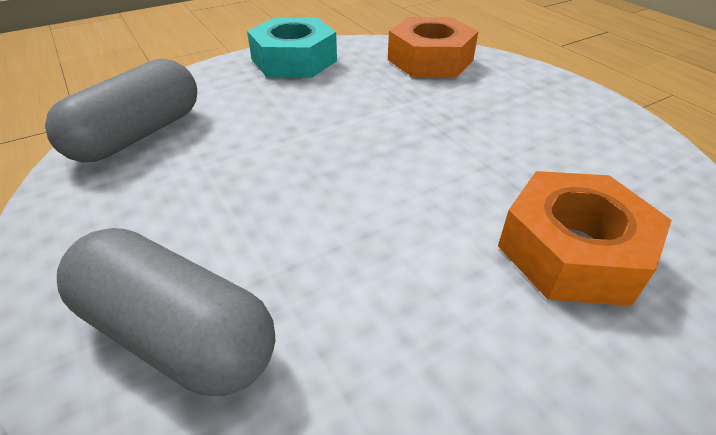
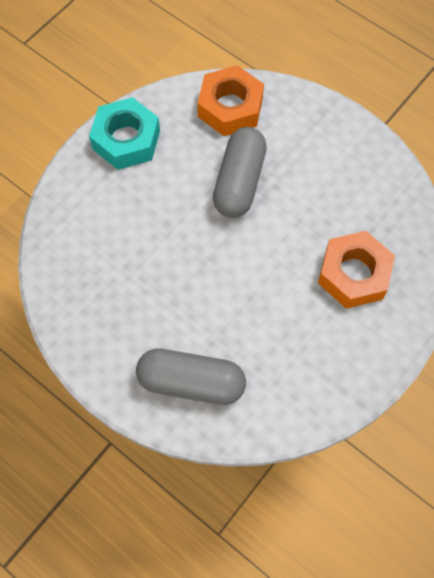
camera: 20 degrees left, 25 degrees up
(138, 135) = (71, 262): grey capsule -> grey capsule (239, 182)

